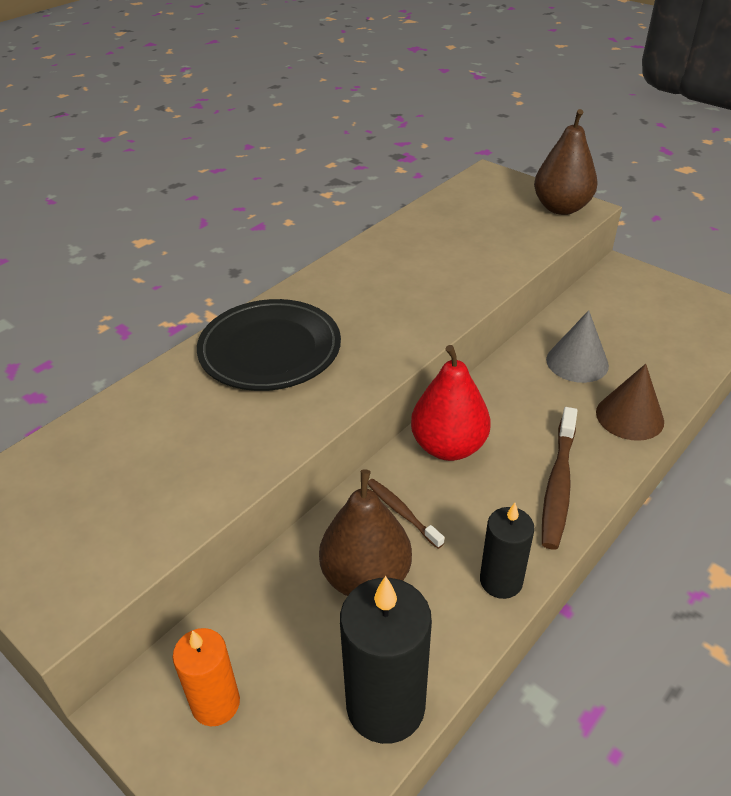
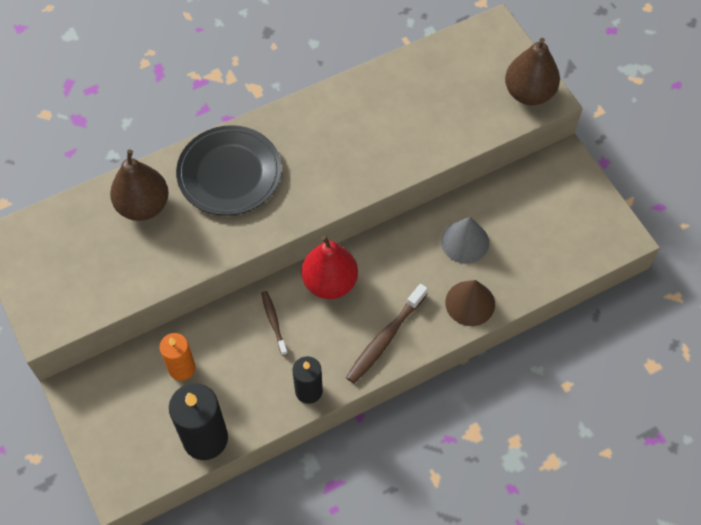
camera: 20 degrees right, 20 degrees up
(216, 703) = (117, 403): orange candle -> orange candle (182, 368)
(366, 577) = (230, 358): brown pear -> brown pear (143, 206)

